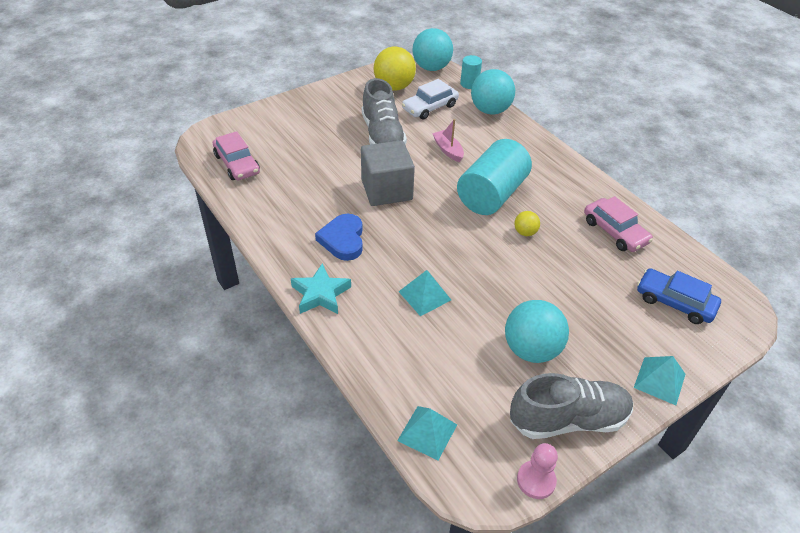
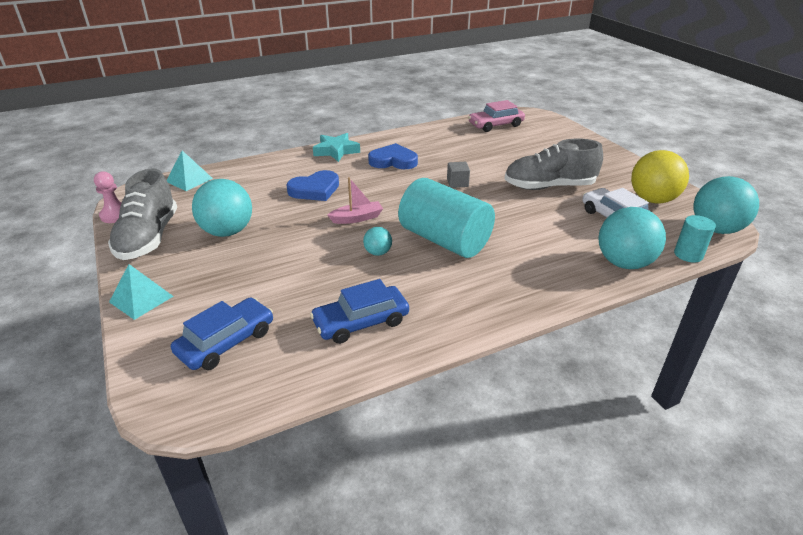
camera: 100 degrees right, 10 degrees down
(386, 190) = (457, 183): grey cube -> grey cube, size x0.44
(424, 295) = (315, 190): turquoise pyramid -> blue heart
(448, 150) = (527, 222): pink boat -> pink boat (357, 218)
(525, 232) = (378, 252): yellow ball -> turquoise ball
(615, 231) = (361, 322): pink car -> blue car

